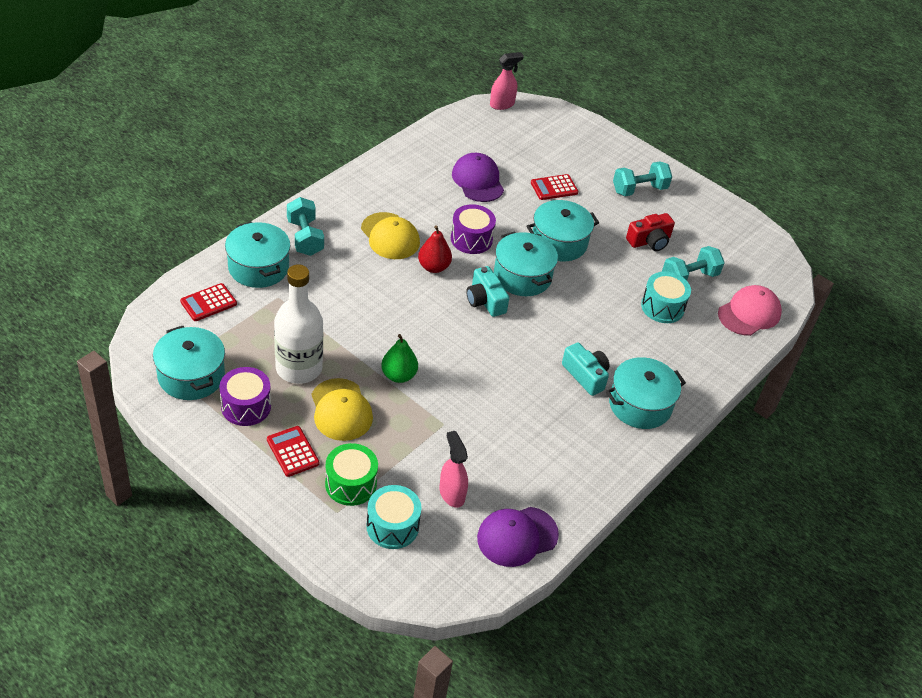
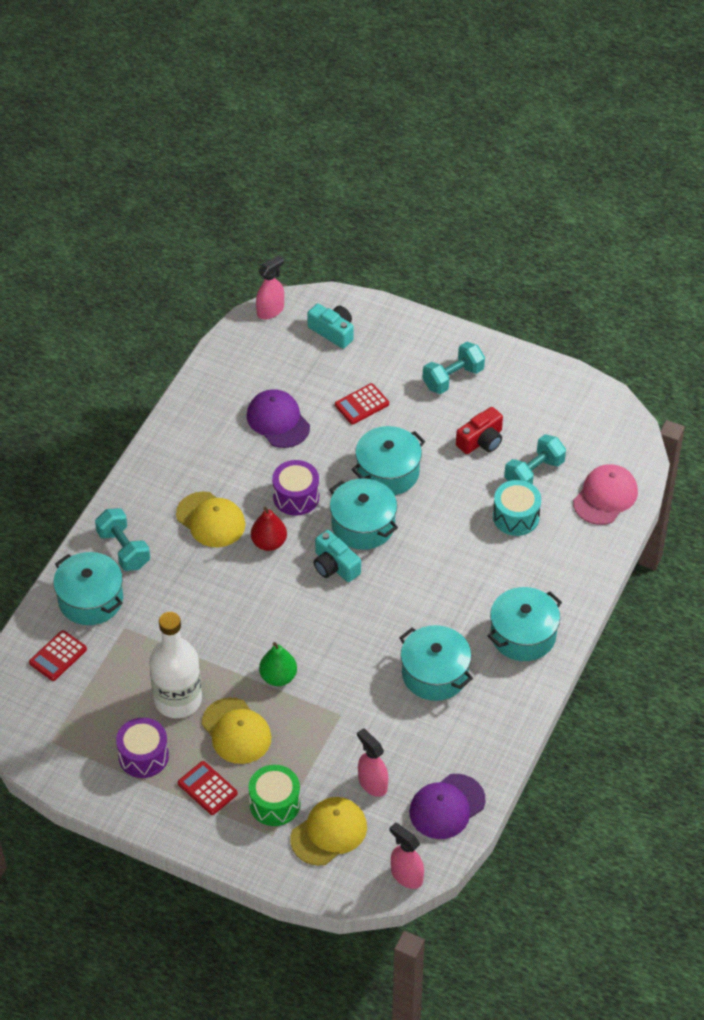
camera: 10 degrees left, 5 degrees up
(191, 376) = (76, 741): turquoise pot -> turquoise pot (435, 674)
(392, 526) = (329, 832): turquoise drum -> yellow cap
(454, 590) = (406, 875): none -> pink spray bottle
(586, 375) = (461, 619): turquoise camera -> turquoise camera (333, 331)

